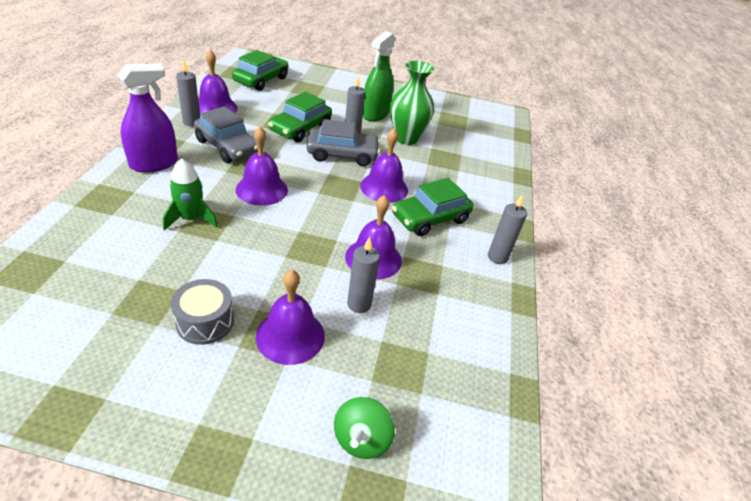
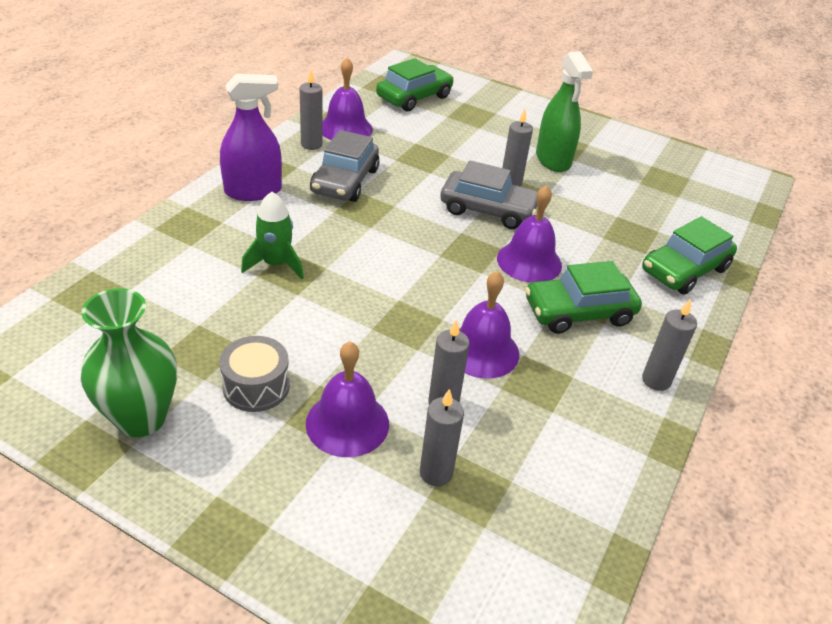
camera: 20 degrees right, 0 degrees up
(227, 147) = (345, 181): grey car -> grey car turned 45 degrees clockwise
(262, 189) = (370, 240): purple bell -> none
(300, 128) = (444, 168): green car -> green car (684, 270)
(361, 439) = (391, 560): green spinning top -> none
(371, 359) = (436, 473): none -> grey candle
(375, 114) = (553, 160): green spray bottle -> green spray bottle turned 60 degrees counterclockwise
(406, 138) = (585, 198): green vase -> green vase (141, 418)

